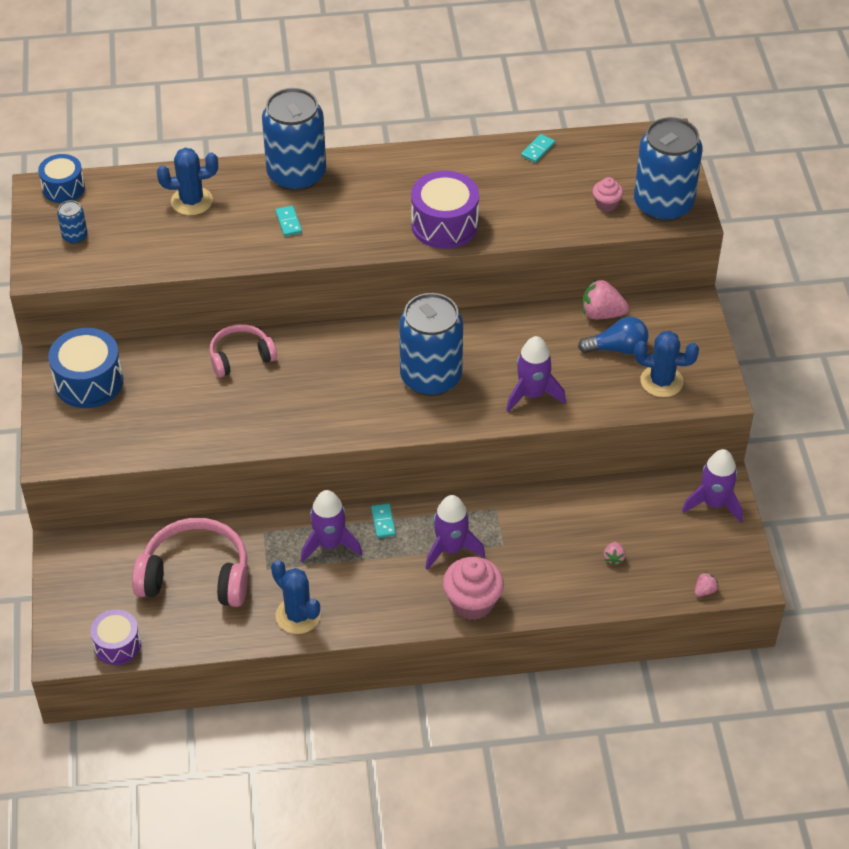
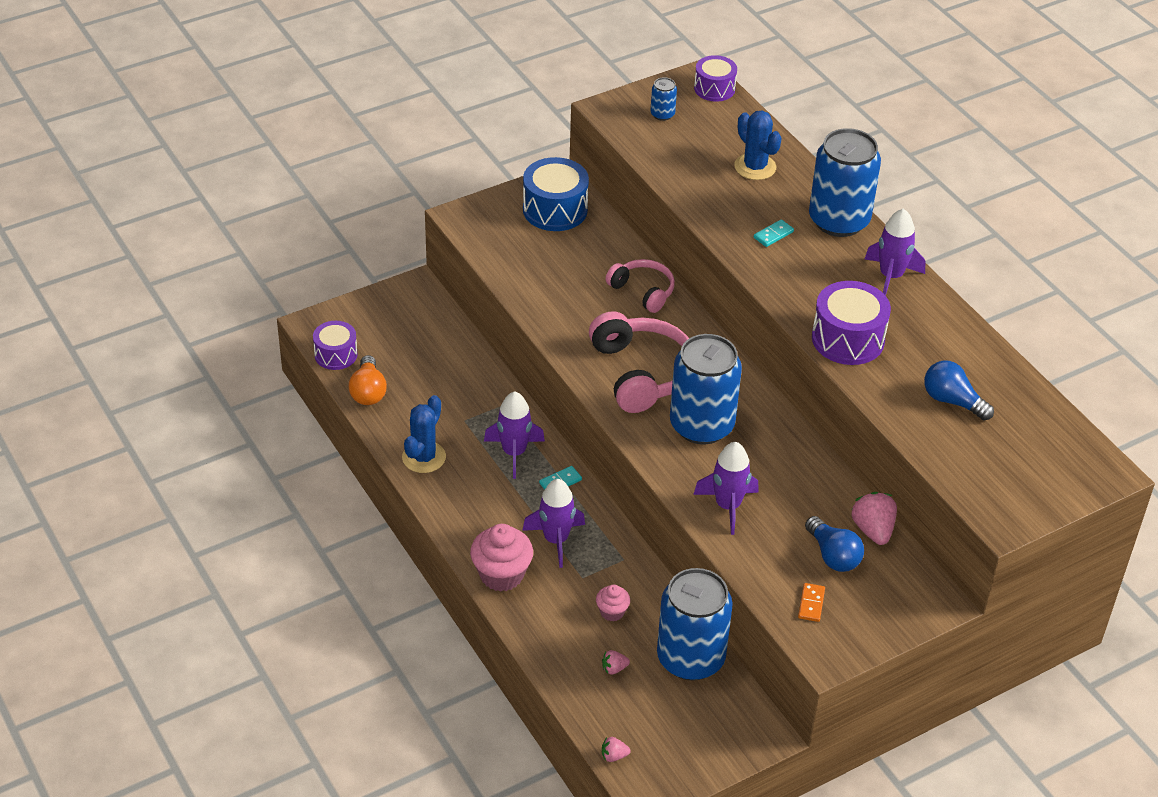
camera: 65 degrees right, 5 degrees down
(63, 188) = (714, 89): blue drum -> purple drum
(185, 633) = (368, 392): none -> orange light bulb
(196, 575) = (432, 377): pink headphones -> pink headphones (641, 373)
(538, 150) = (1006, 377): turquoise domino -> none
(548, 191) = (952, 401): none -> blue light bulb
(606, 204) = (967, 451): pink cupcake -> pink cupcake (612, 612)
(661, 381) = (811, 604): blue cactus -> orange domino
(663, 205) = (1001, 496): blue can -> blue can (690, 658)
(704, 590) = (614, 756): pink strawberry -> pink strawberry turned 150 degrees clockwise
(713, 503) = (733, 734): purple rocket -> purple rocket (891, 276)

